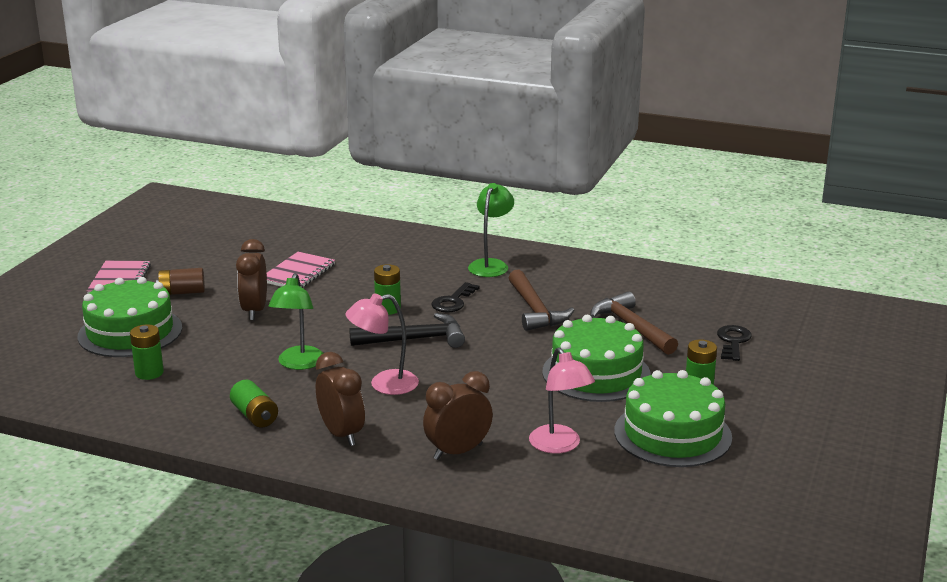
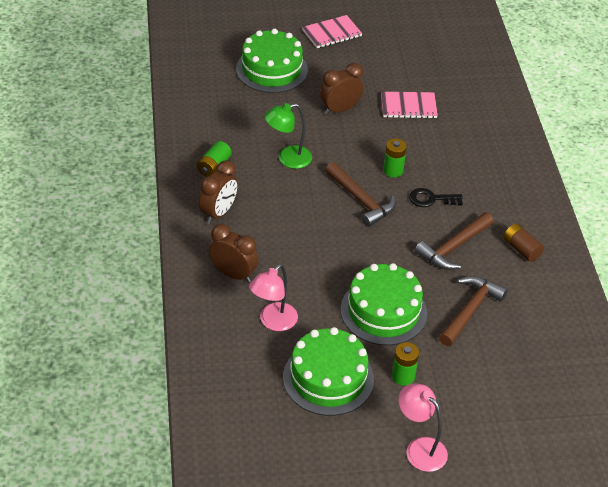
camera: 60 degrees right, 20 degrees up
(149, 373) = (230, 100): green battery -> none
(182, 292) = (338, 67): brown battery -> brown battery (521, 249)
(384, 384) = (291, 208): pink lamp -> pink lamp (420, 448)
(415, 339) = (361, 200): black hammer -> brown hammer
(491, 265) = (506, 198): green lamp -> none
(733, 342) = (494, 378): black key -> none

